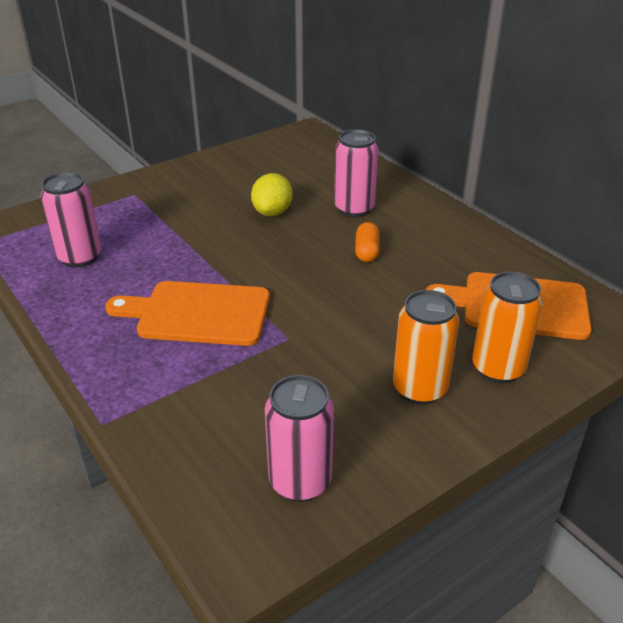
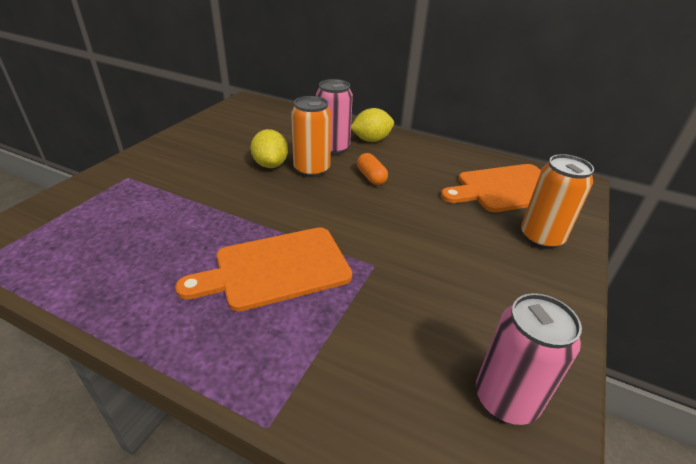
camera: 30 degrees left, 0 degrees up
(80, 257) = (109, 250): pink can -> none
(408, 208) = (371, 140): none -> yellow lemon
(420, 388) = (509, 273): orange can -> orange can (312, 170)

